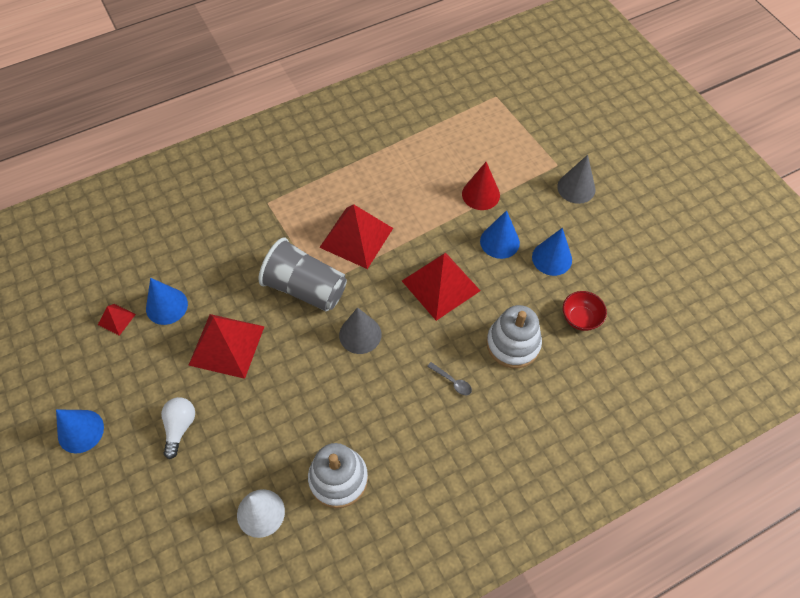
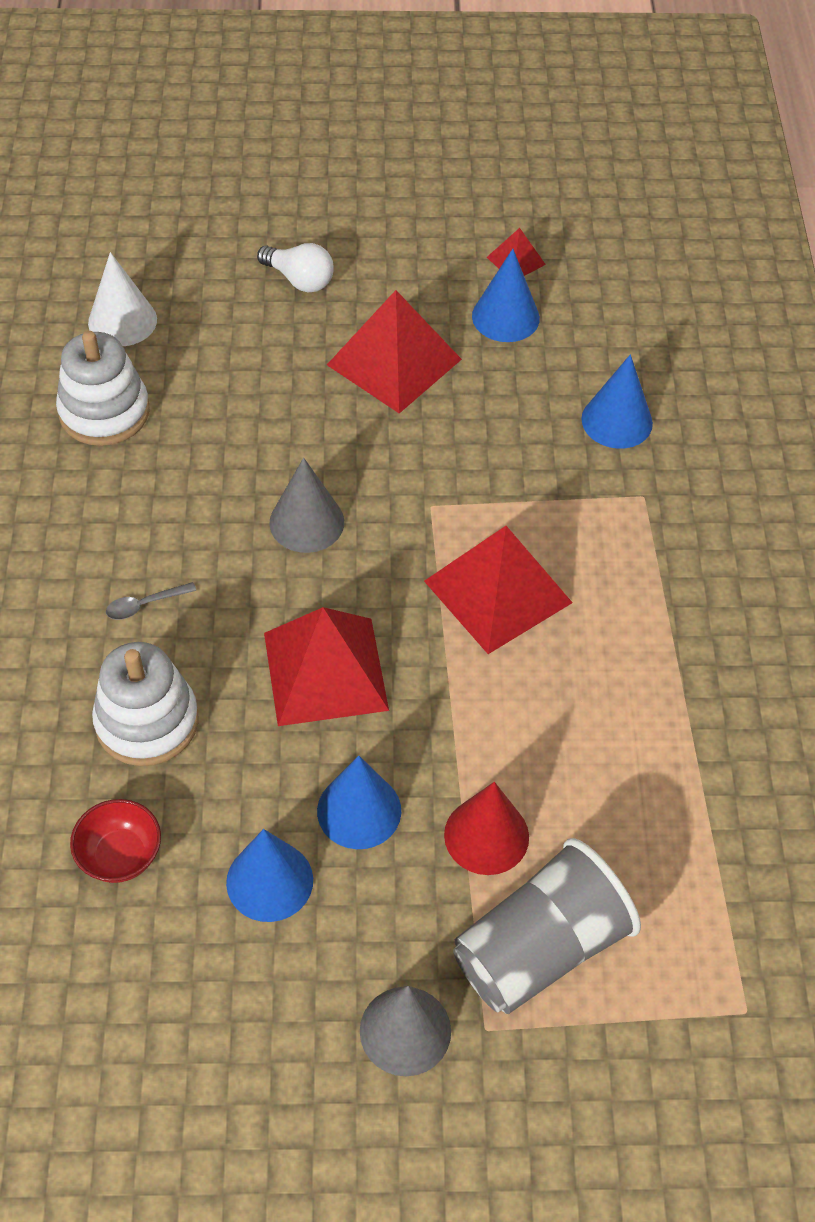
camera: 115 degrees right, 5 degrees down
(80, 431) = (362, 190): blue cone -> blue cone (617, 421)
(305, 288) = (436, 486): grey cup -> grey cup (540, 949)

